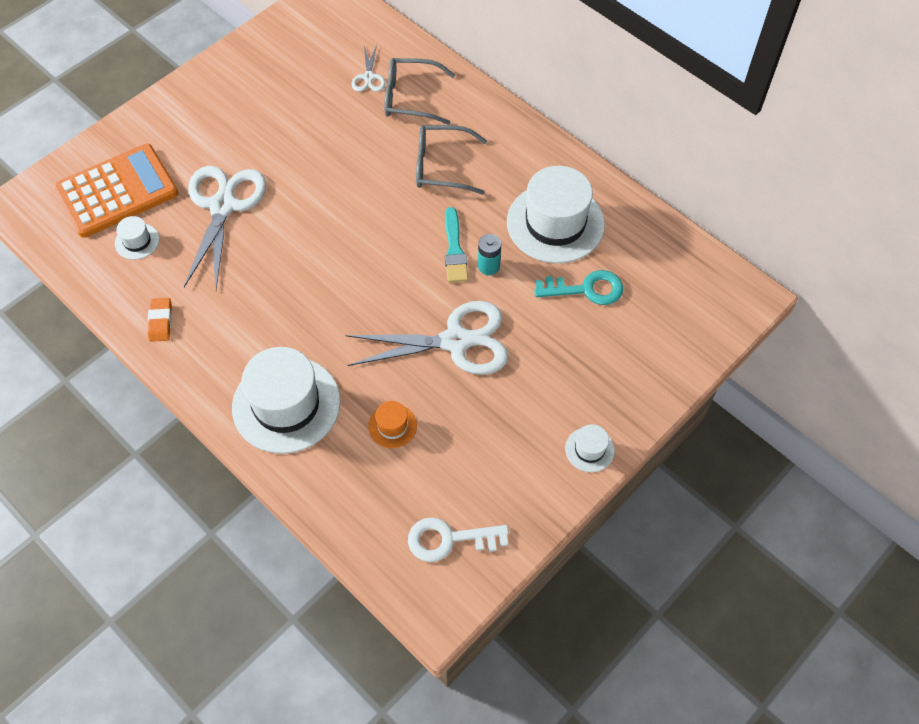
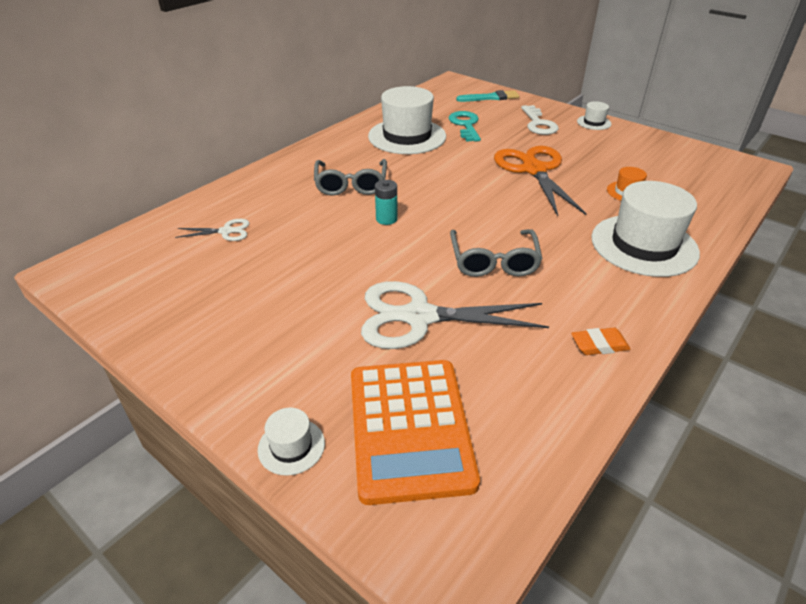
camera: 95 degrees left, 20 degrees down
(117, 191) = (409, 428): orange calculator -> orange calculator turned 150 degrees counterclockwise
(137, 241) = (491, 388): white hat -> white hat (291, 446)
(411, 98) = (262, 205): grey glasses -> grey glasses (493, 261)
(449, 539) = (700, 165): white key -> white key (538, 124)
(454, 249) = (443, 174): turquoise brush -> turquoise brush (490, 97)
(456, 341) = (534, 170): white scissors -> orange scissors
(488, 266) = (456, 160): turquoise battery -> turquoise battery (386, 219)

